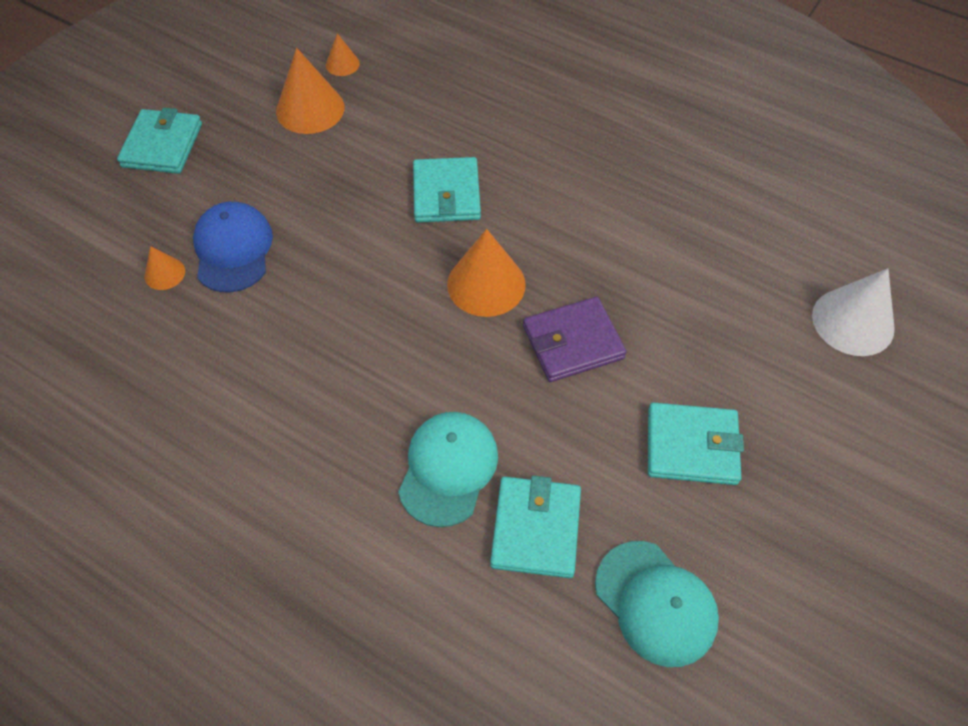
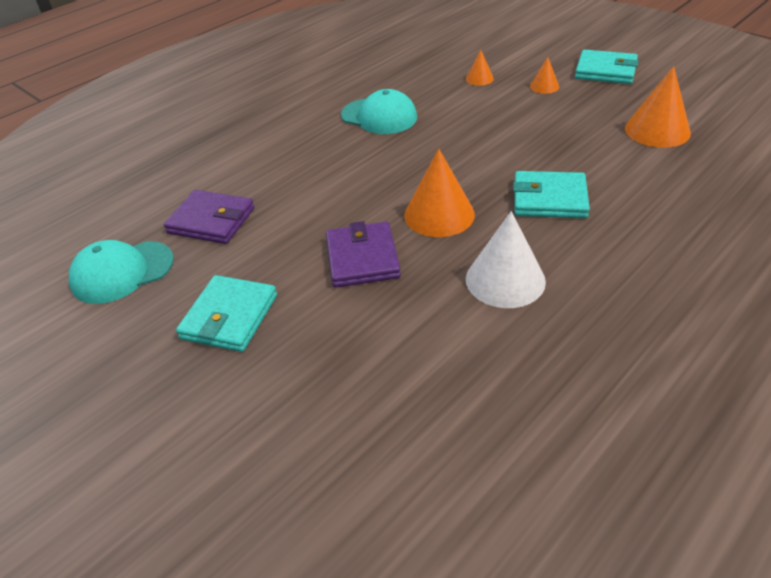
camera: 105 degrees right, 15 degrees down
(233, 249) = (497, 101): blue cap -> none
(342, 64) = (726, 147): orange cone -> orange cone (544, 86)
(448, 469) = (278, 185): turquoise cap -> turquoise cap (379, 116)
(535, 529) = (211, 221): turquoise wallet -> purple wallet
(853, 321) = (312, 501): white cone -> white cone (505, 280)

